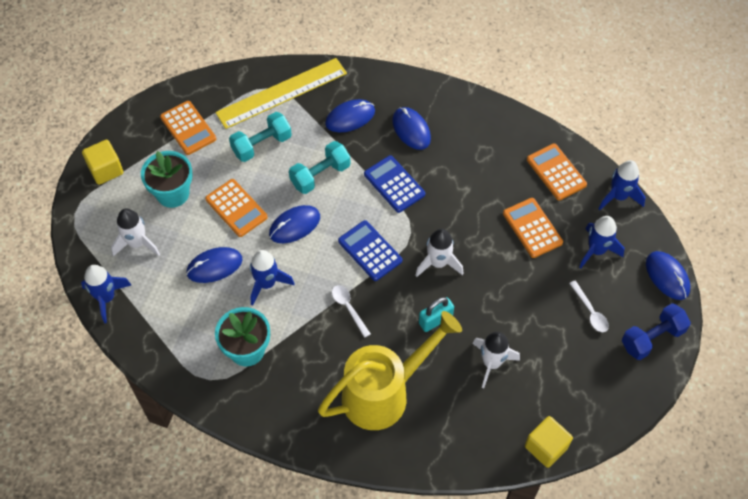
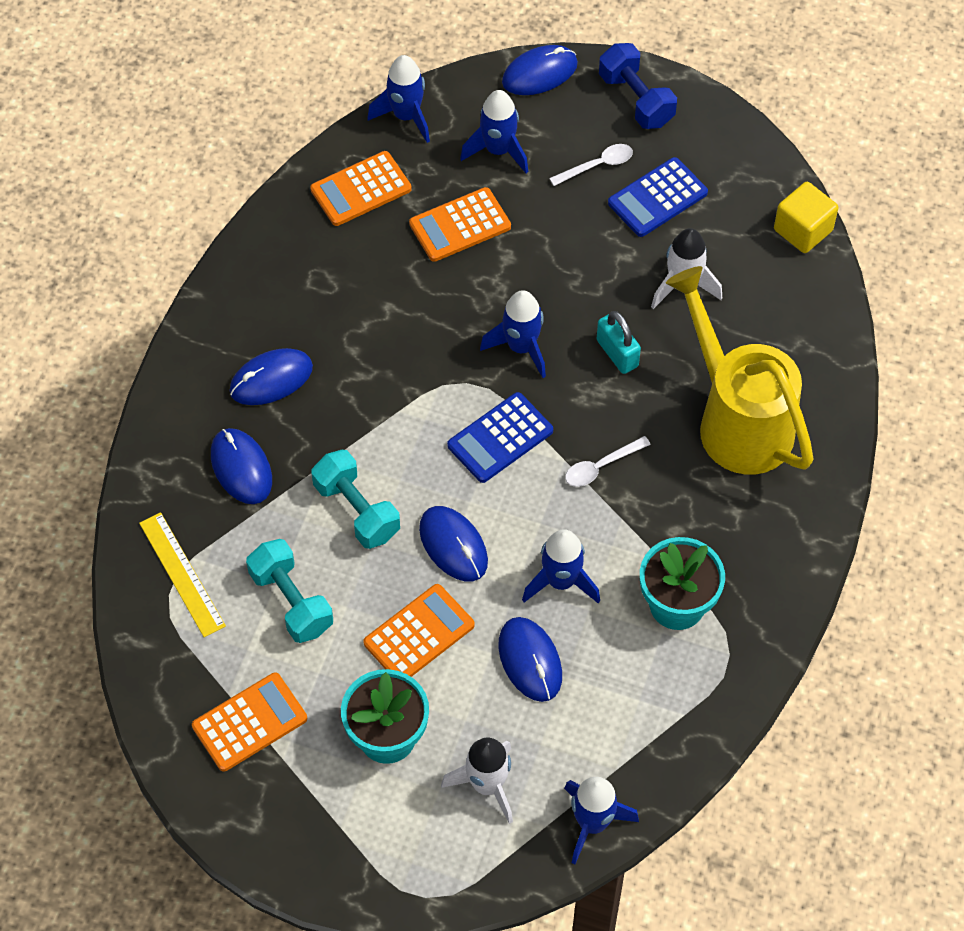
camera: 90 degrees left, 0 degrees up
(106, 170) = (334, 854): yellow cube -> none
(282, 93) = (182, 574): yellow ruler -> yellow ruler, size x0.61
(394, 184) = (377, 404): blue calculator -> blue calculator (657, 198)
(438, 263) = (521, 347): white rocket -> blue rocket

